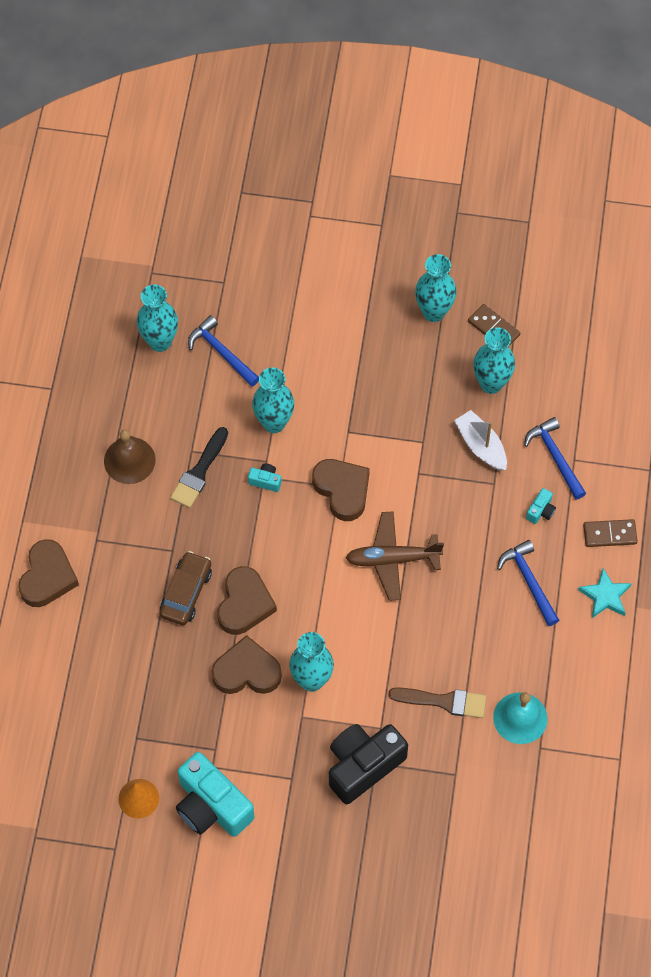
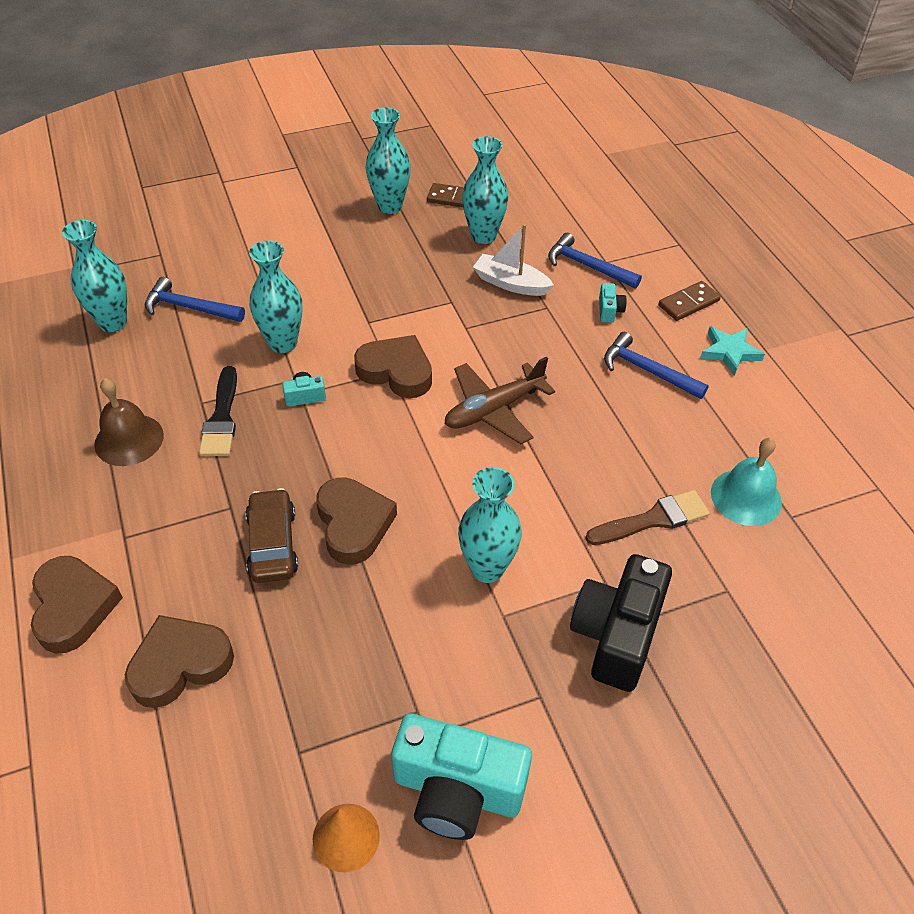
camera: 30 degrees left, 15 degrees down
(247, 671) = (401, 596): brown heart -> brown heart (180, 664)

